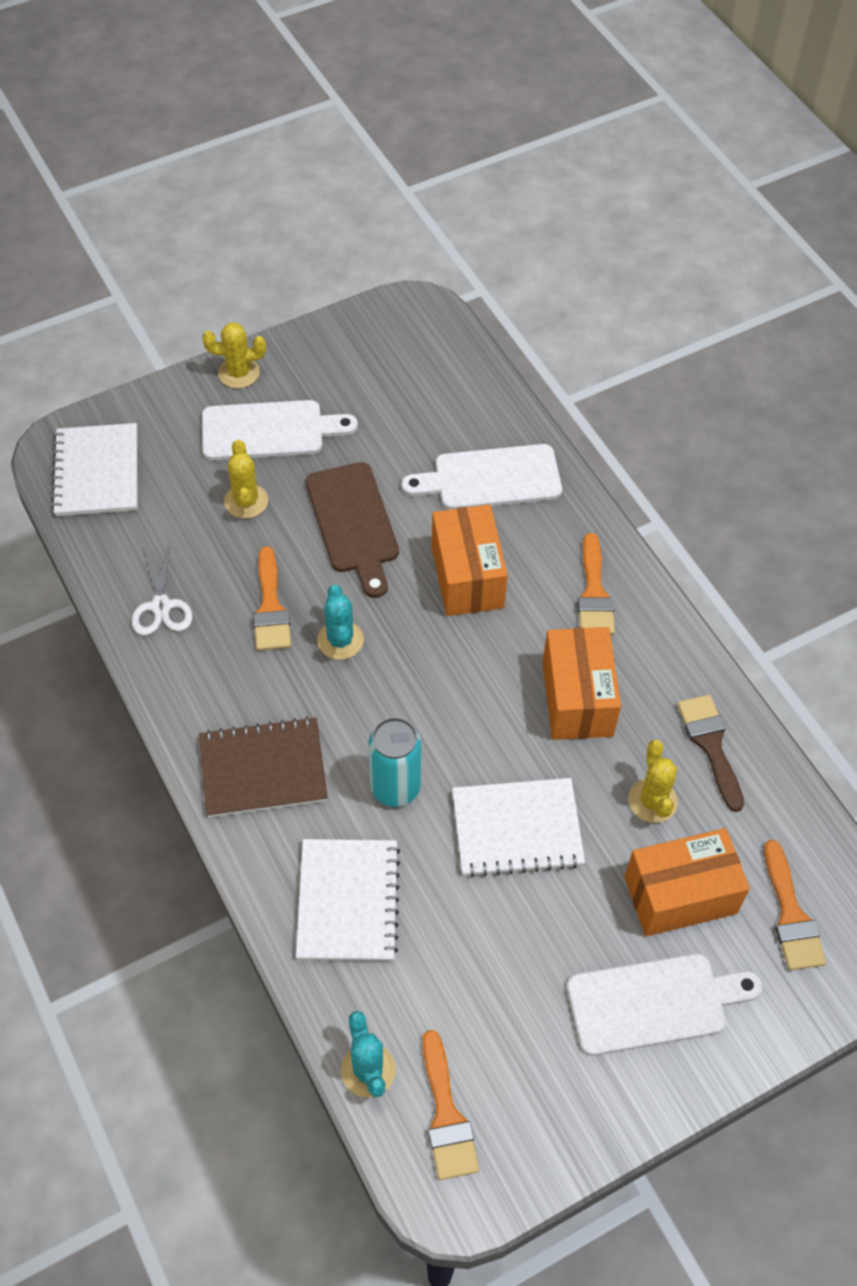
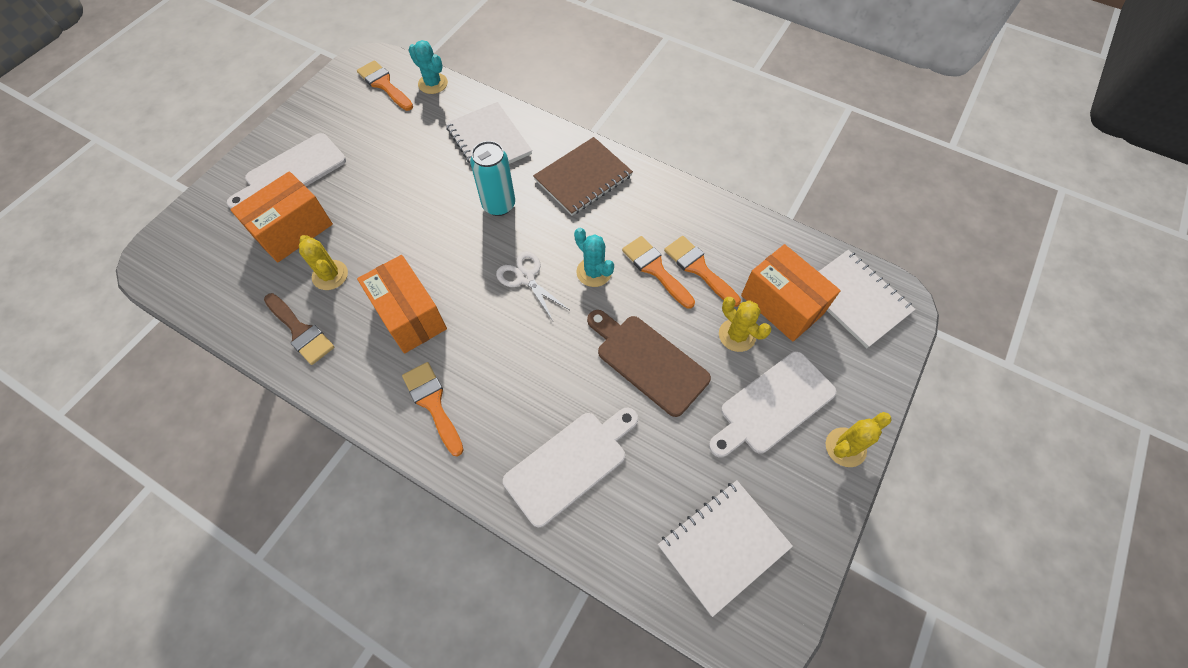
camera: 150 degrees right, 5 degrees up
(161, 606) = (723, 234): white scissors -> white scissors (525, 277)
(467, 577) = (537, 364): orange box -> orange box (781, 305)
(517, 829) = (411, 218): white notebook -> white notebook (723, 546)
(791, 915) = (217, 252): orange brush -> orange brush (698, 268)

